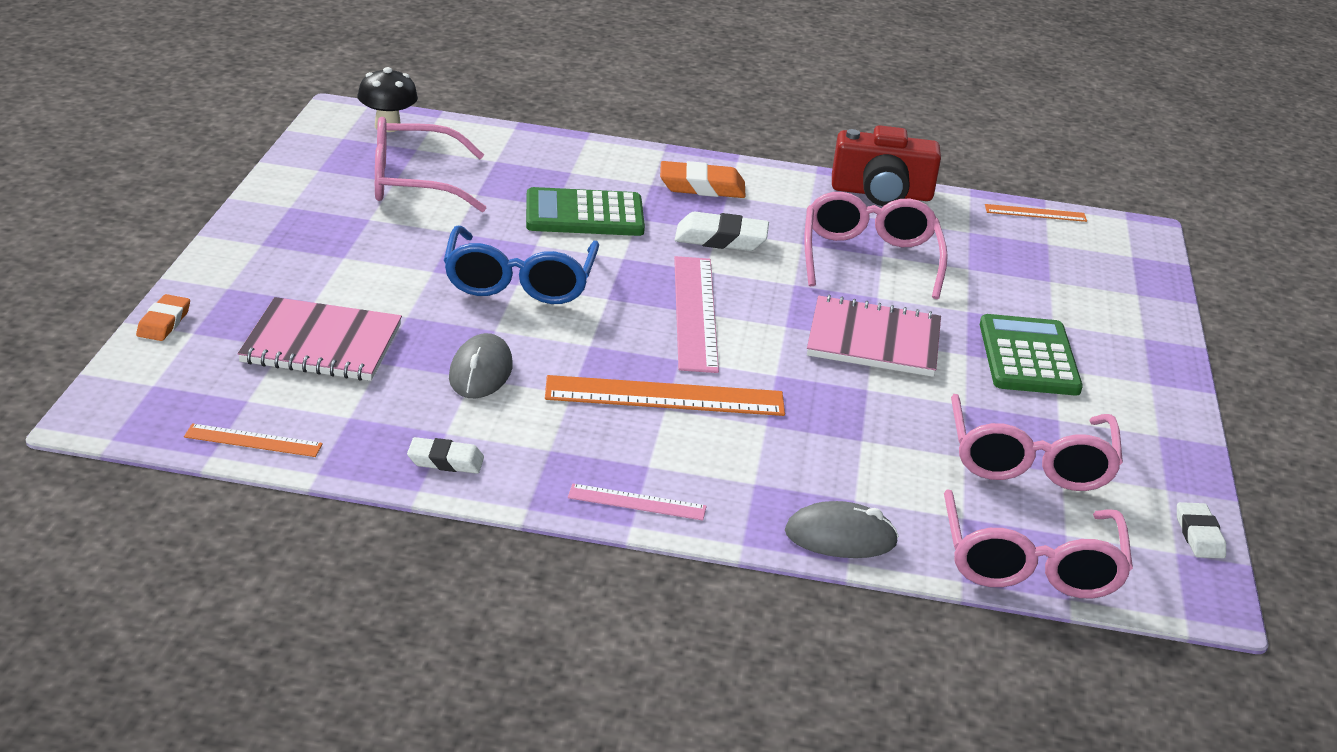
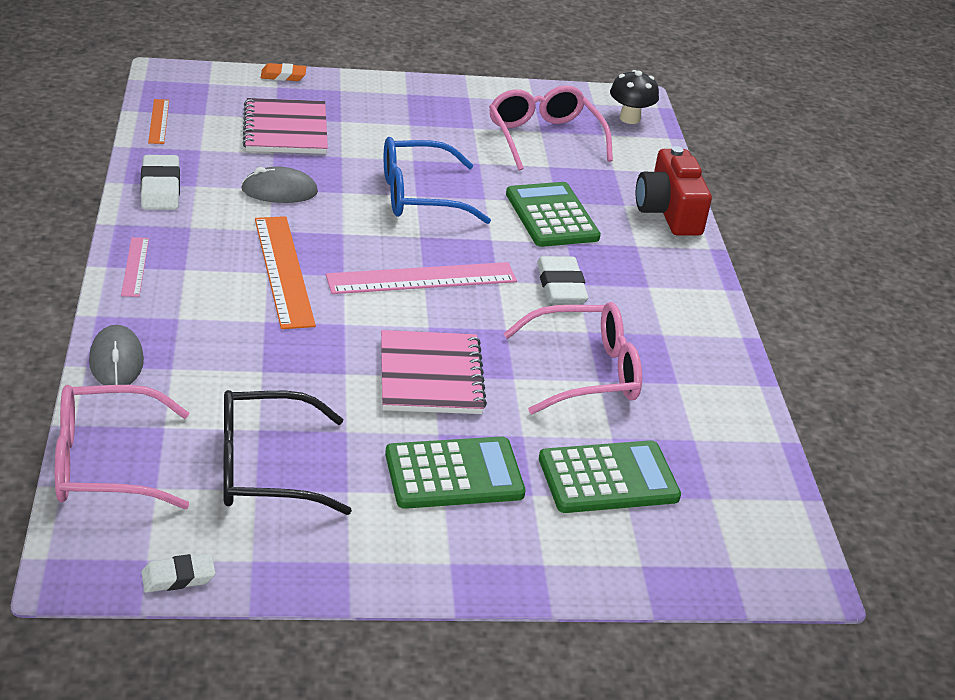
camera: 75 degrees right, 5 degrees up
(445, 461) = (160, 188): white eraser -> white eraser, size x1.57
(702, 187) = (653, 271): orange eraser -> none
(881, 193) = (731, 379): red camera -> red camera (669, 212)
(1027, 283) = (608, 478): none -> green calculator
(1029, 462) = (264, 468): pink glasses -> black glasses
(1035, 213) = (777, 490): orange ruler -> none

